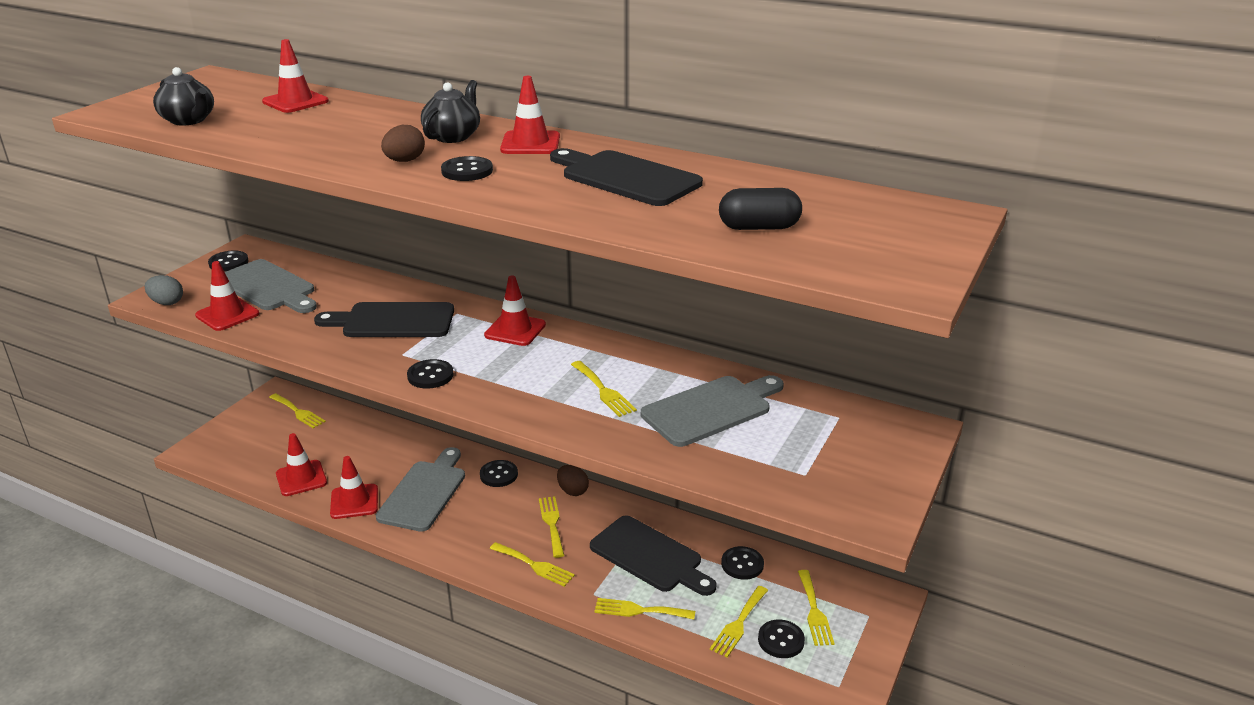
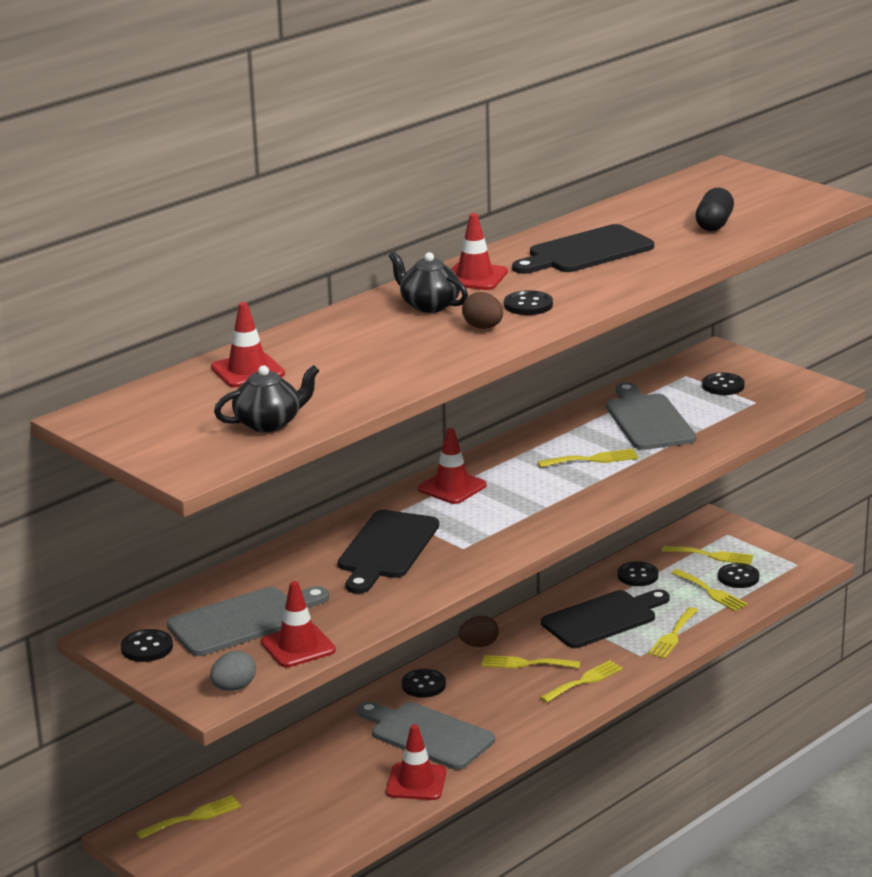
camera: 70 degrees left, 5 degrees down
(301, 478) = (346, 818): red traffic cone -> none
(430, 375) = (515, 536): black button -> black button (723, 386)

